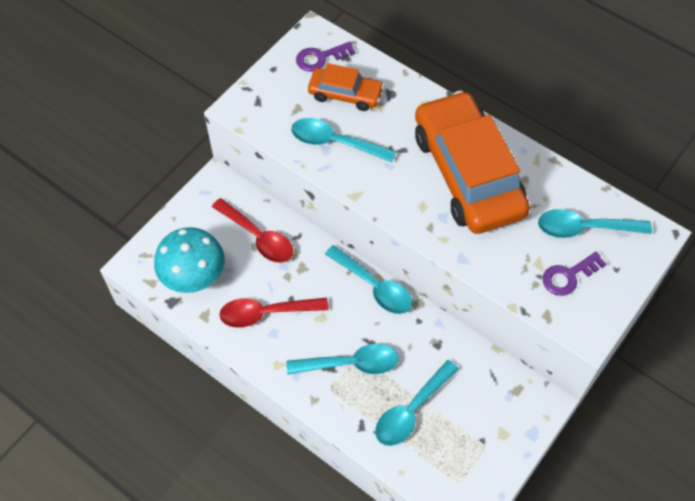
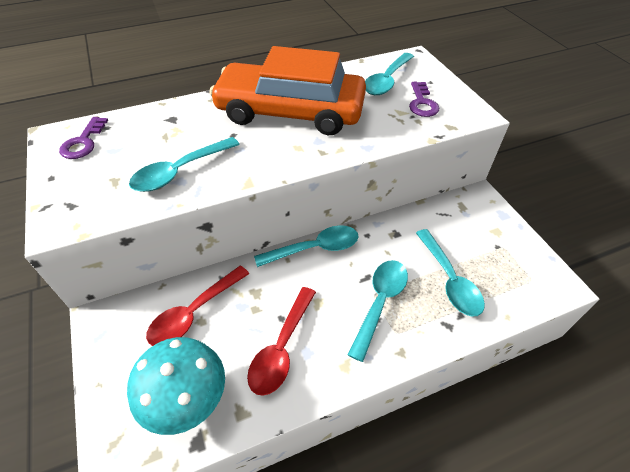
camera: 60 degrees left, 10 degrees down
(258, 237) = (194, 313): red spoon -> red spoon turned 150 degrees clockwise
(345, 94) = (139, 144): orange car -> none

